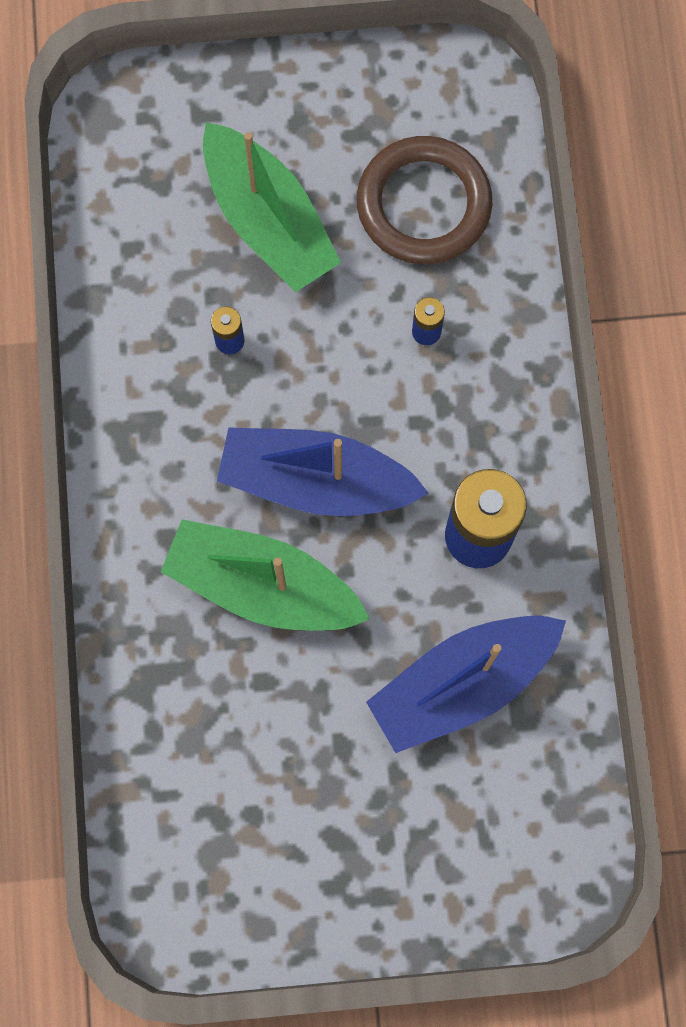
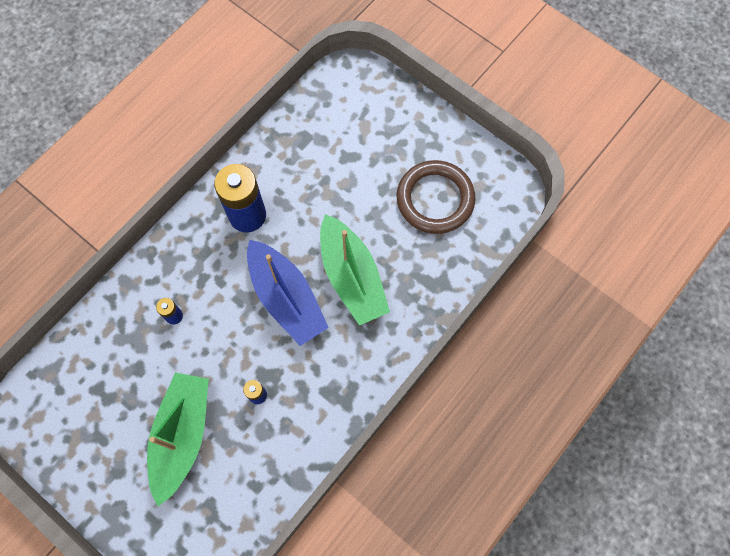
camera: 135 degrees left, 5 degrees down
(423, 204) = (110, 373): brown ring -> brown ring (435, 199)
(462, 683) = (314, 169): blue boat -> none

